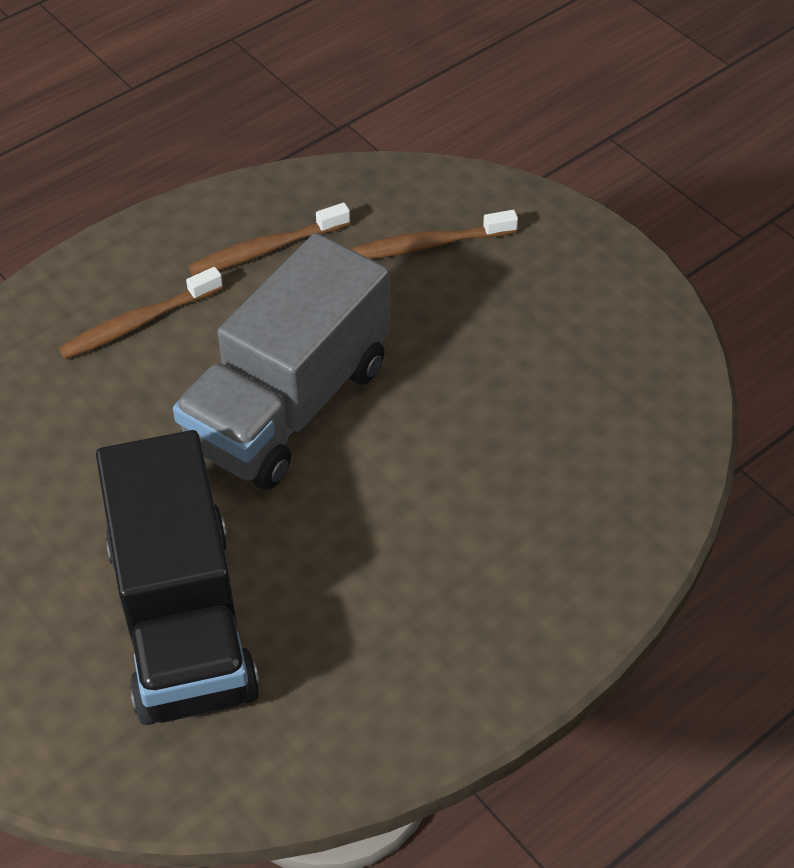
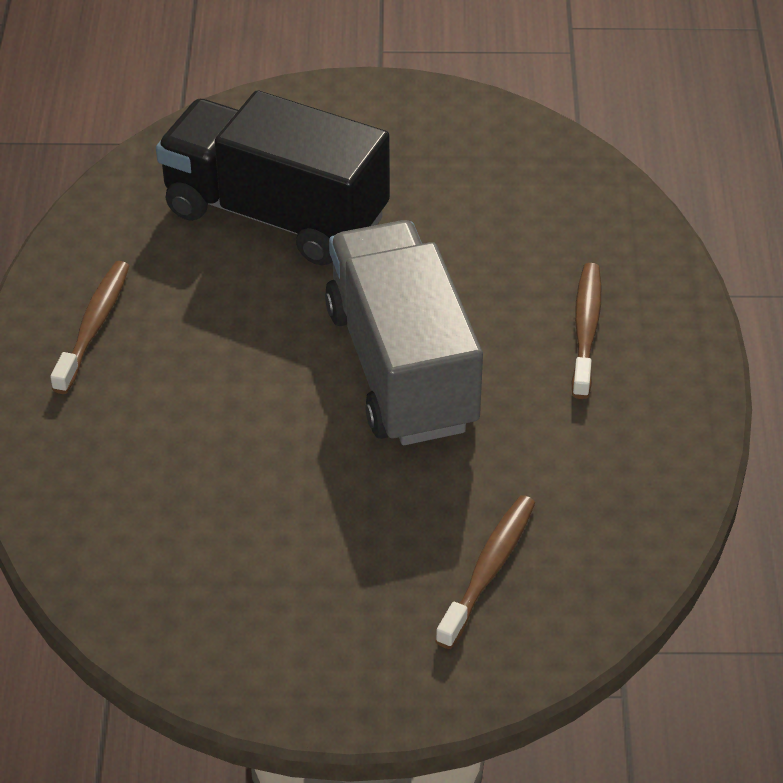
camera: 130 degrees right, 5 degrees down
(266, 250) = (596, 453): brown toothbrush -> brown toothbrush (94, 326)

